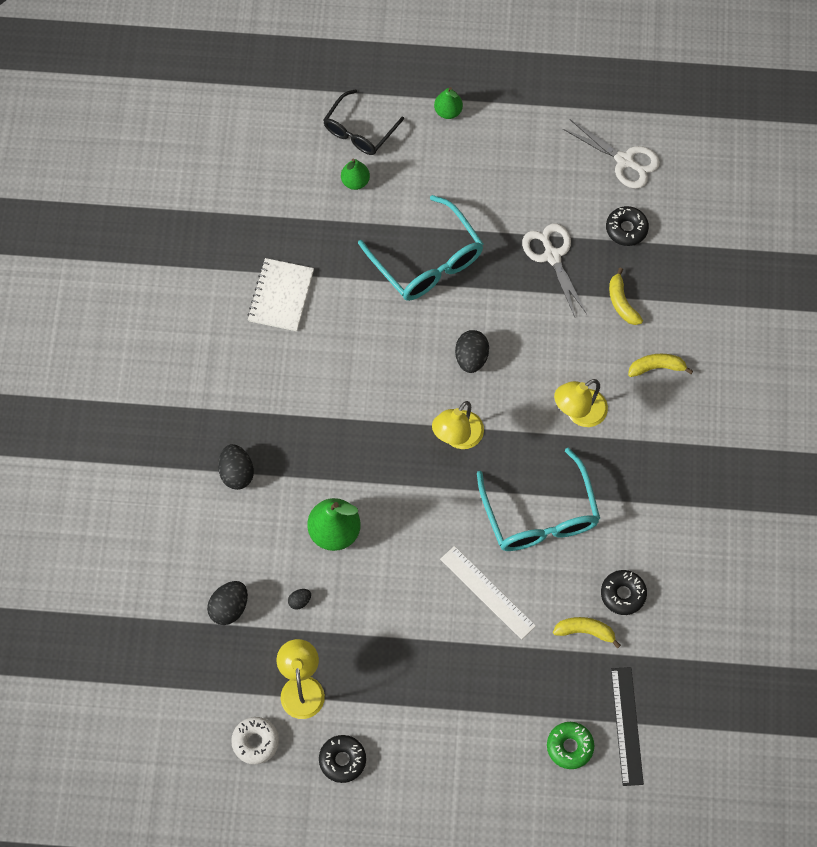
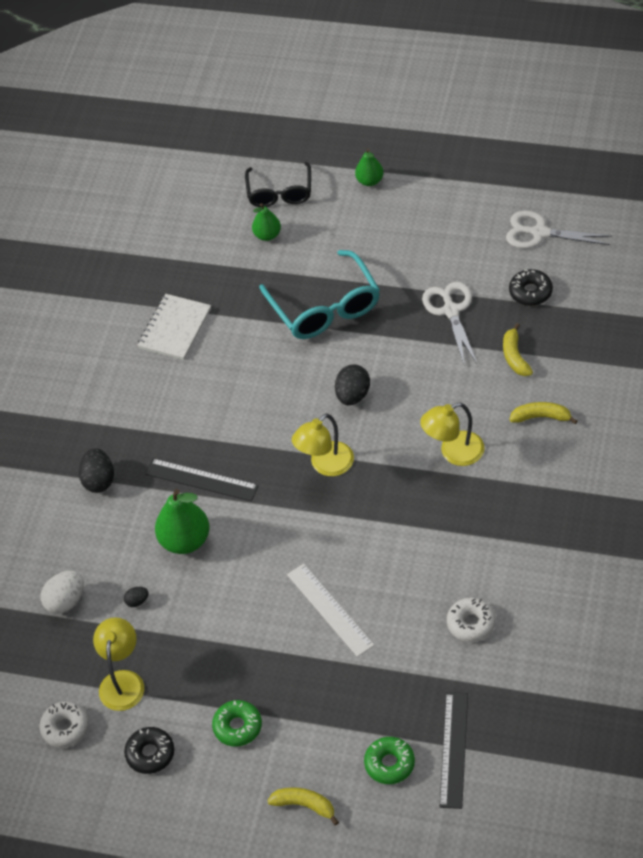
camera: 15 degrees right, 15 degrees down
(229, 607) = (65, 601): black egg -> white egg
(338, 463) = (201, 479): none -> black ruler
(359, 131) = (280, 192): black glasses -> black glasses turned 45 degrees counterclockwise
(420, 723) = (237, 727): none -> green donut
(540, 514) = (397, 542): turquoise glasses -> none
(585, 631) = (425, 655): yellow banana -> yellow banana (305, 805)
(623, 594) = (471, 623): black donut -> white donut
(625, 161) = (539, 233): white scissors -> white scissors turned 150 degrees clockwise

